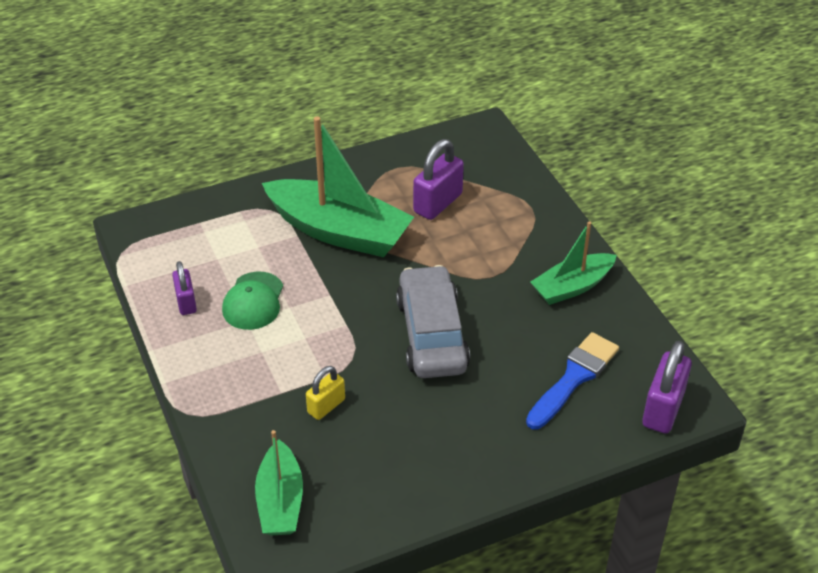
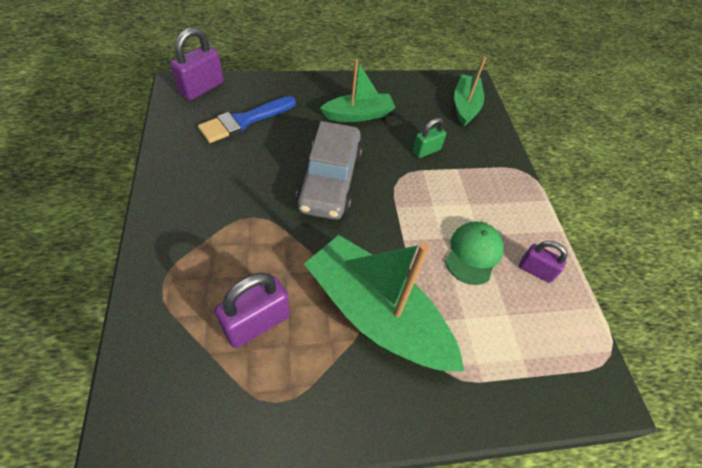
camera: 170 degrees left, 10 degrees up
(186, 302) = (535, 270): purple padlock -> purple padlock turned 60 degrees counterclockwise
(326, 406) = (426, 150): yellow padlock -> green padlock
(572, 287) = (191, 187): green boat -> green boat (358, 115)

